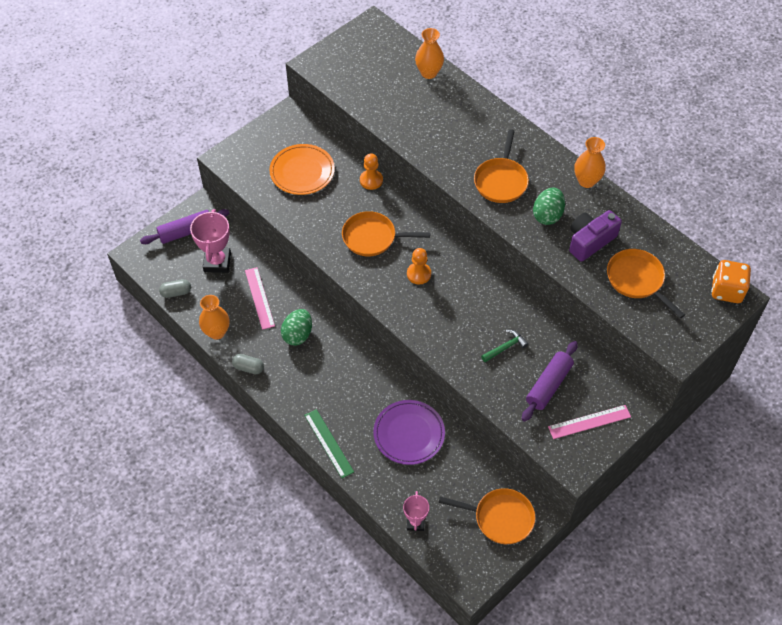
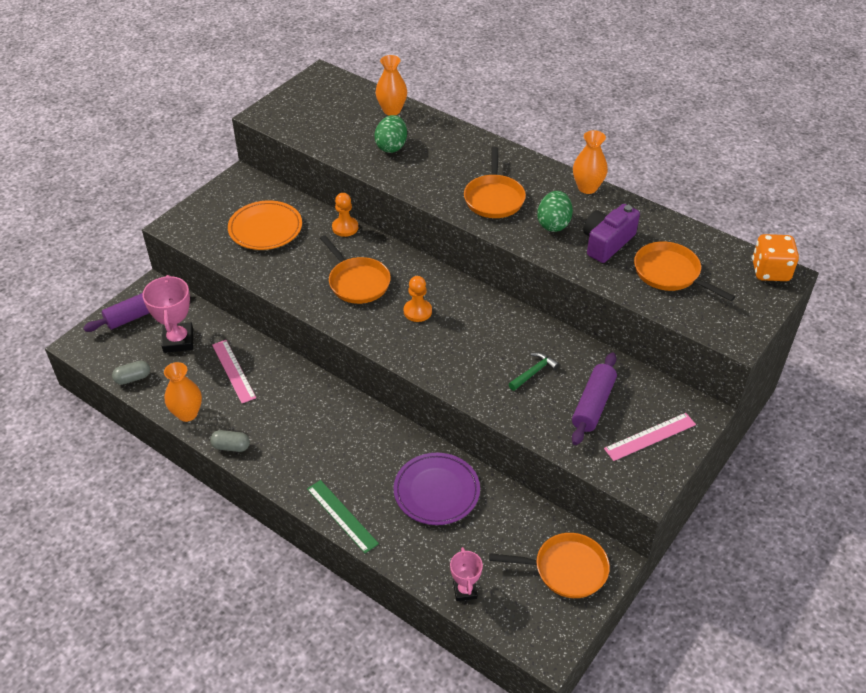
camera: 10 degrees left, 10 degrees down
(298, 335) = (285, 403): green egg -> green egg (391, 146)
(372, 237) = (357, 282): orange pan -> orange pan turned 120 degrees counterclockwise

